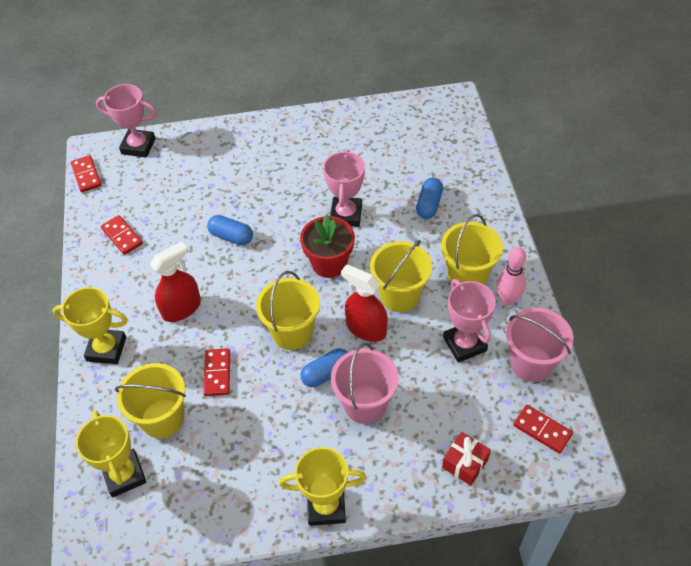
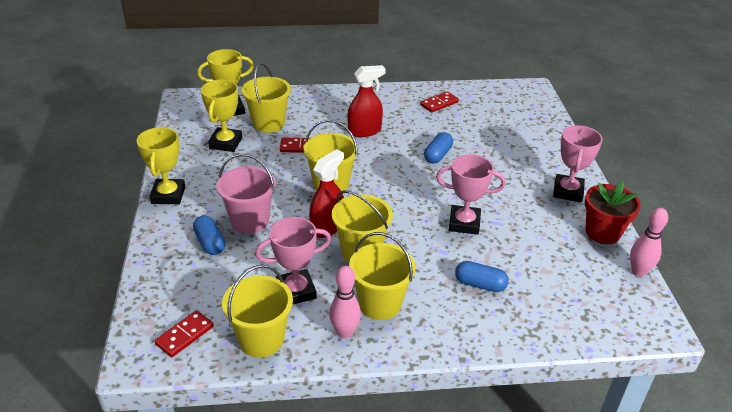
camera: 90 degrees right, 15 degrees down
(86, 175) = (504, 86): red domino -> none
(106, 349) = (333, 100): yellow trophy -> yellow trophy (226, 143)
(138, 146) = (540, 108): pink trophy -> pink trophy (567, 191)
(181, 308) = (364, 131): red spray bottle -> red spray bottle turned 75 degrees counterclockwise
(326, 373) = (286, 201): blue capsule -> blue capsule (210, 243)
(329, 263) = (404, 209): red flower pot -> red flower pot (602, 232)
(395, 103) = (638, 272): none -> pink bowling pin
(465, 463) = (172, 276): red gift -> none
(531, 363) = (261, 339): pink bucket -> yellow bucket

